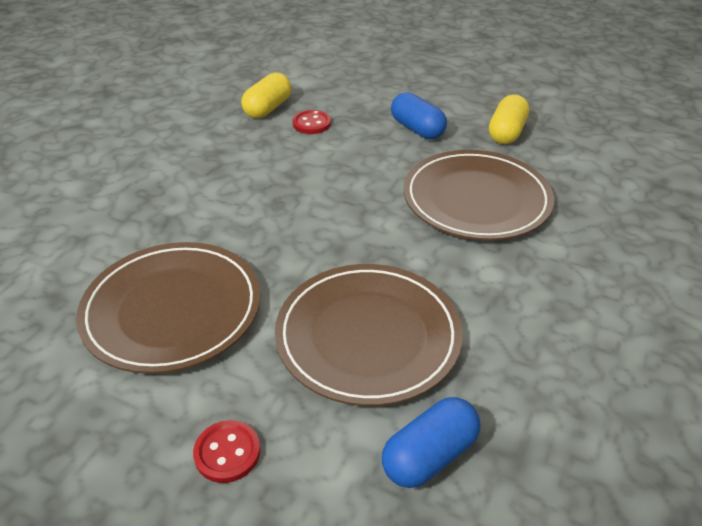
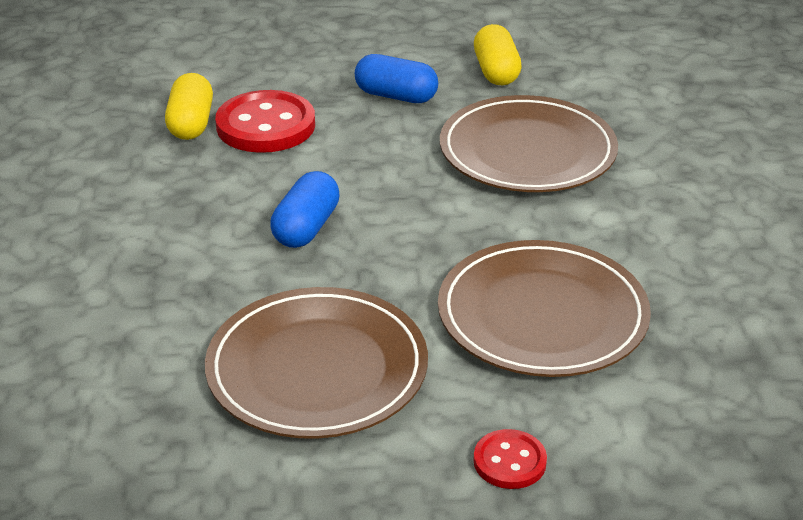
camera: 30 degrees left, 5 degrees down
(311, 124) = (266, 126): red button -> red button, size x1.90
(429, 455) = (686, 387): blue capsule -> blue capsule (306, 228)

